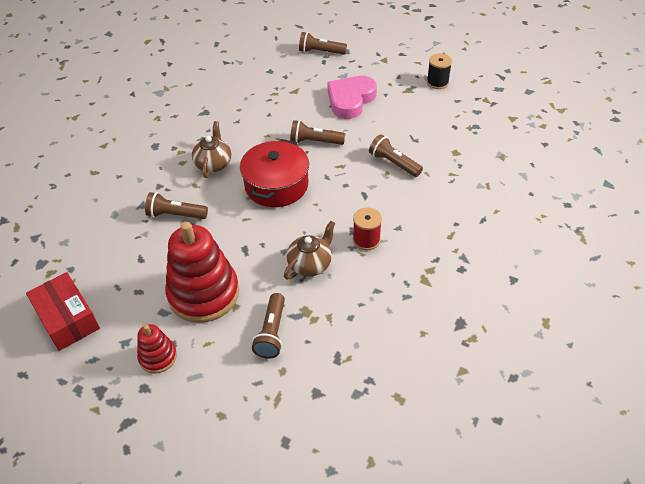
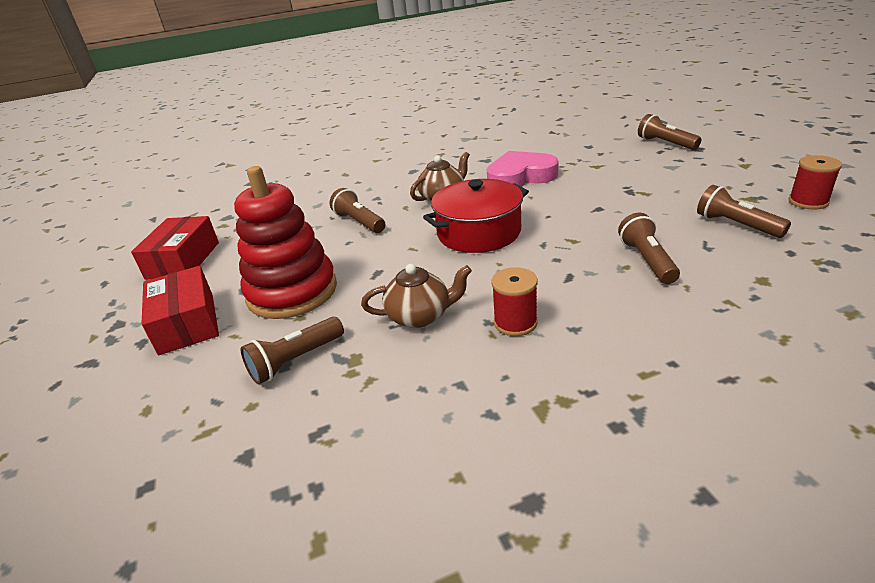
camera: 45 degrees right, 15 degrees down
(158, 357) = (187, 323): red stacking toy -> red box
(315, 142) = (568, 211): brown flashlight -> brown flashlight (736, 225)
(350, 100) = (656, 188): pink heart -> pink heart (520, 176)
(437, 82) = (808, 202): black spool -> red spool

